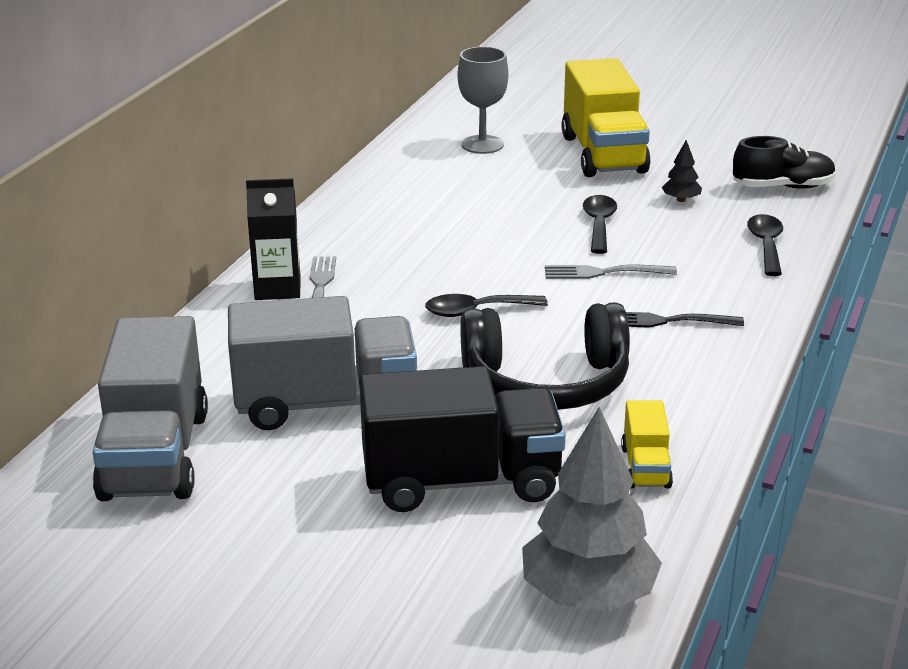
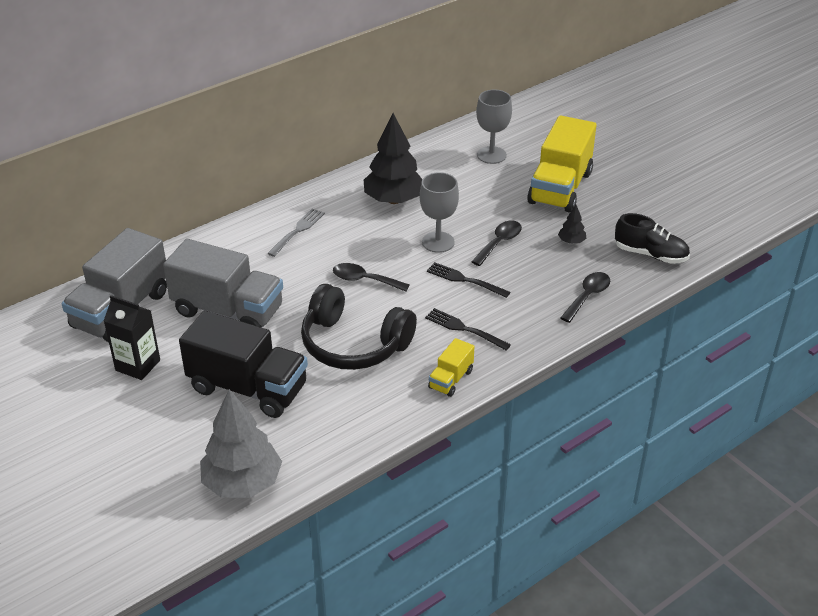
camera: 30 degrees right, 10 degrees up
(277, 288) = (274, 224): black carton -> black carton (138, 365)
(413, 219) = (393, 200): none -> black tree
(523, 245) = (438, 242): none -> grey goblet
(605, 272) = (465, 280): grey fork -> black fork
(645, 467) = (350, 421): yellow truck -> yellow truck (451, 379)

